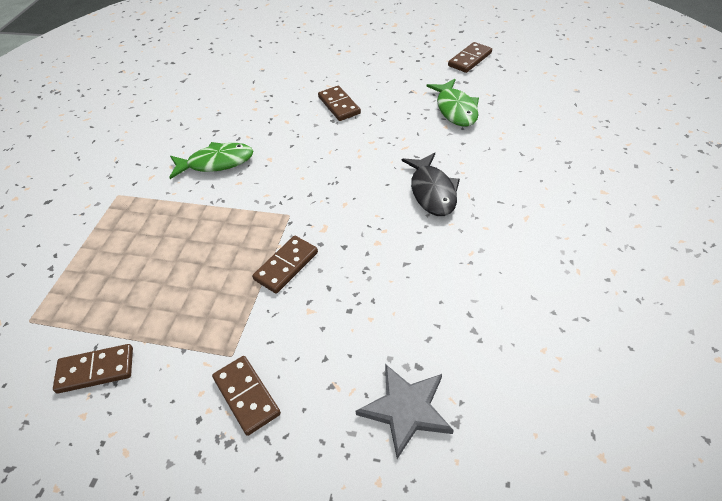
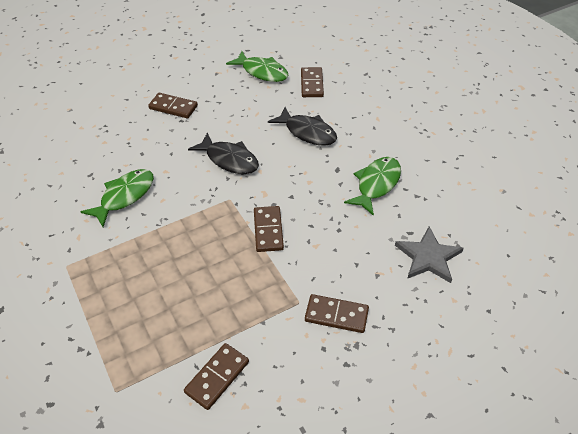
camera: 45 degrees left, 0 degrees up
(330, 178) = (229, 160): none -> black fish
(442, 288) = (376, 184): none -> green fish
(470, 59) = (233, 33): brown domino -> brown domino (312, 84)

